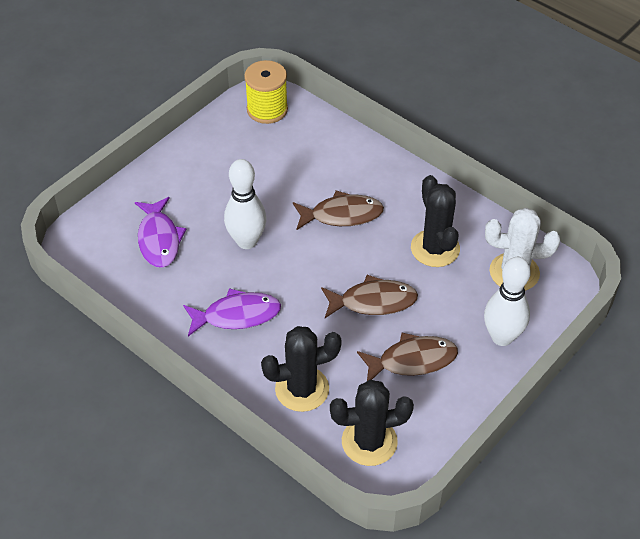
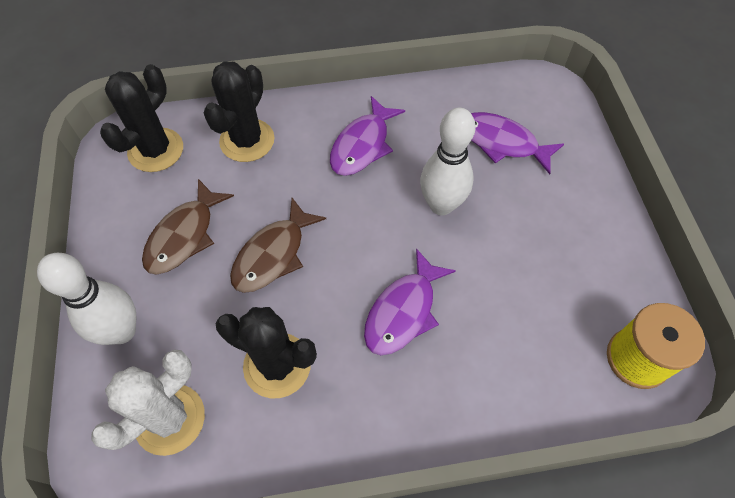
camera: 130 degrees right, 10 degrees up
(342, 215) = (403, 311): brown fish -> purple fish

